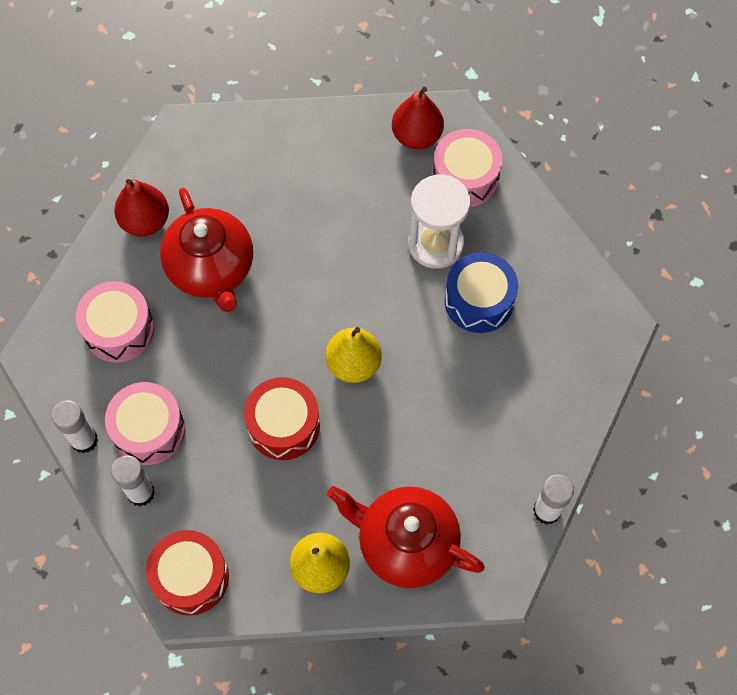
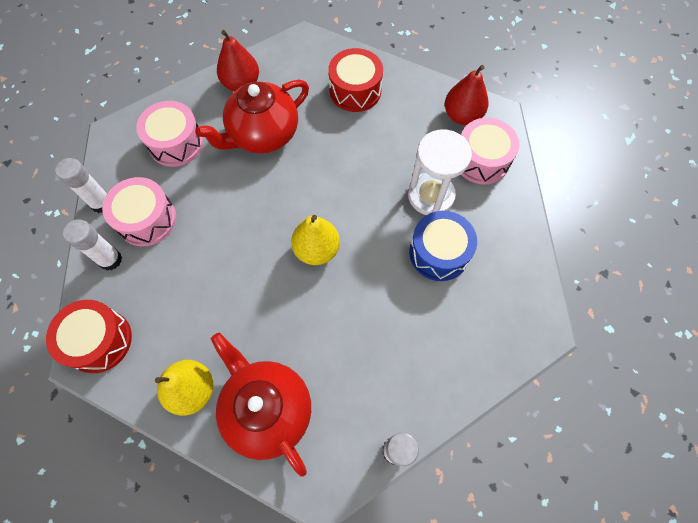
camera: 30 degrees right, 0 degrees up
(211, 269) = (262, 134): red teapot -> red teapot turned 45 degrees clockwise
(283, 425) = (238, 267): red drum -> red drum (355, 90)

